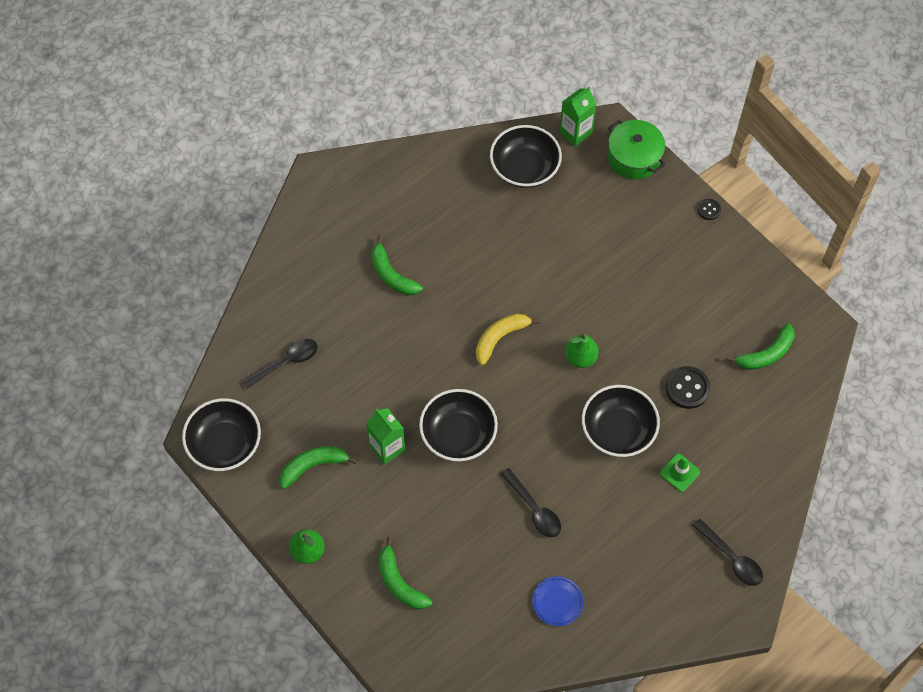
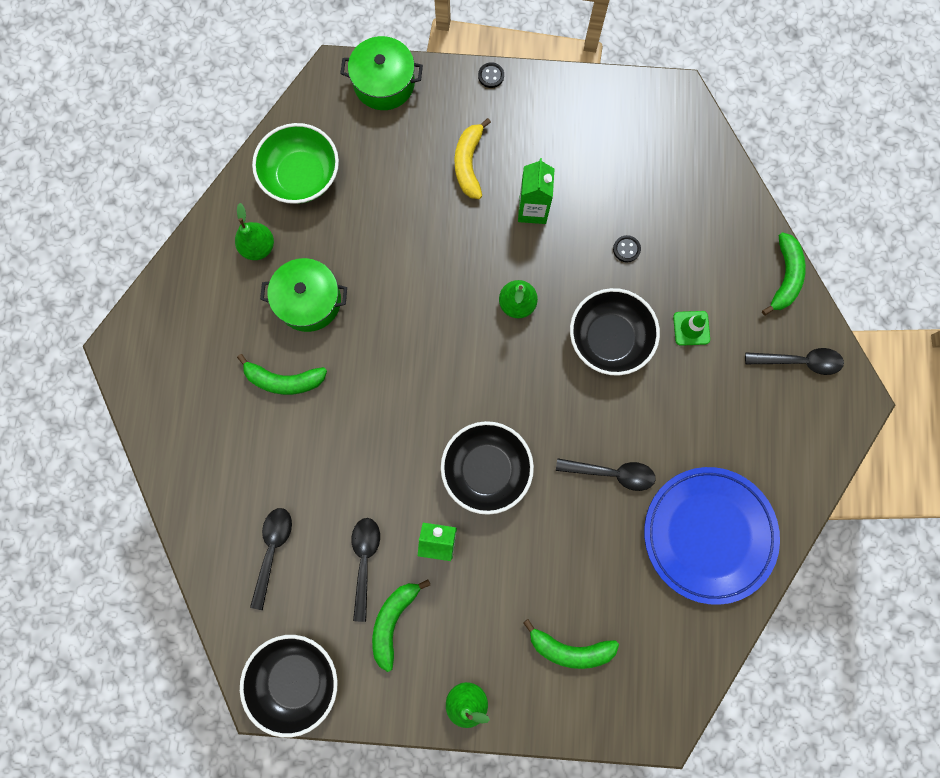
camera: 45 degrees left, 15 degrees up
(331, 418) = (364, 561): none -> black spoon
(453, 243) = (309, 301): none -> green pot
(455, 187) = (258, 247): none -> green pear
(500, 338) = (434, 350): yellow banana -> yellow banana (469, 164)
(524, 168) = (301, 176): black bowl -> green bowl
(557, 602) = (708, 534): blue plate -> blue plate, size x2.33
(575, 133) = (313, 104): green carton -> green carton (532, 210)
(687, 388) = (626, 249): black button -> black button, size x0.55
(766, 354) = (657, 162): green banana -> green banana (784, 277)

